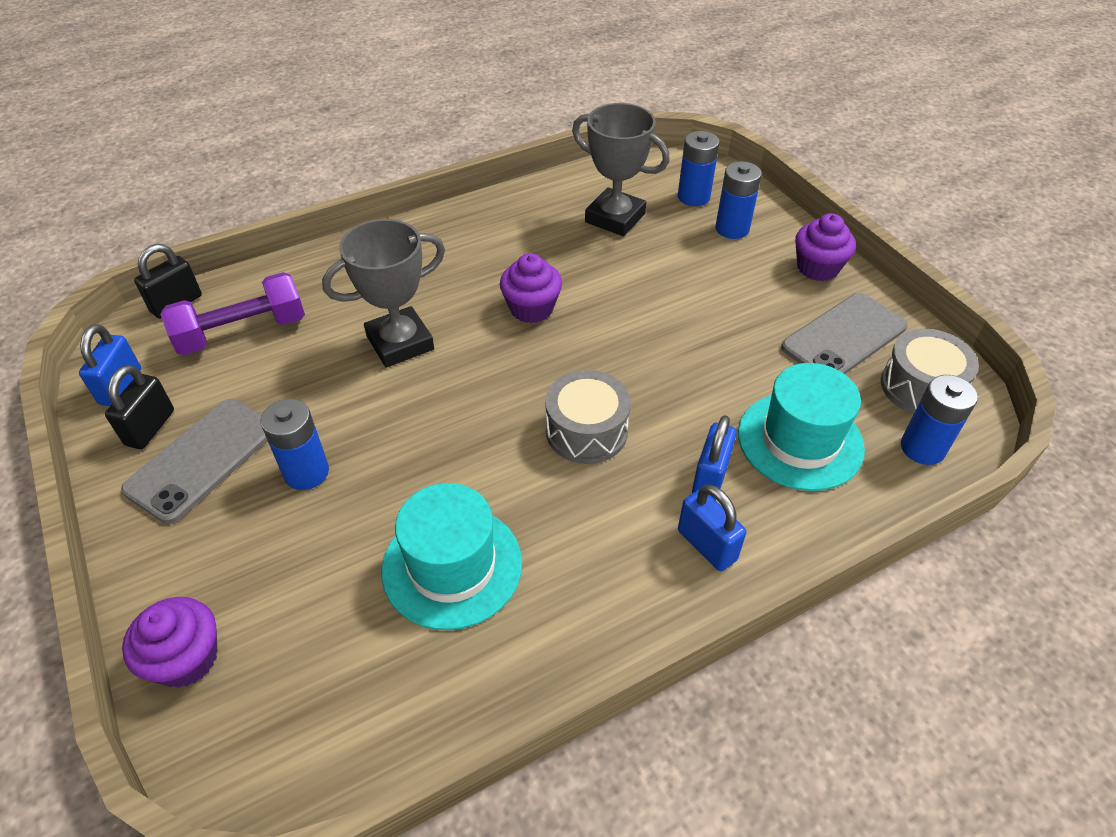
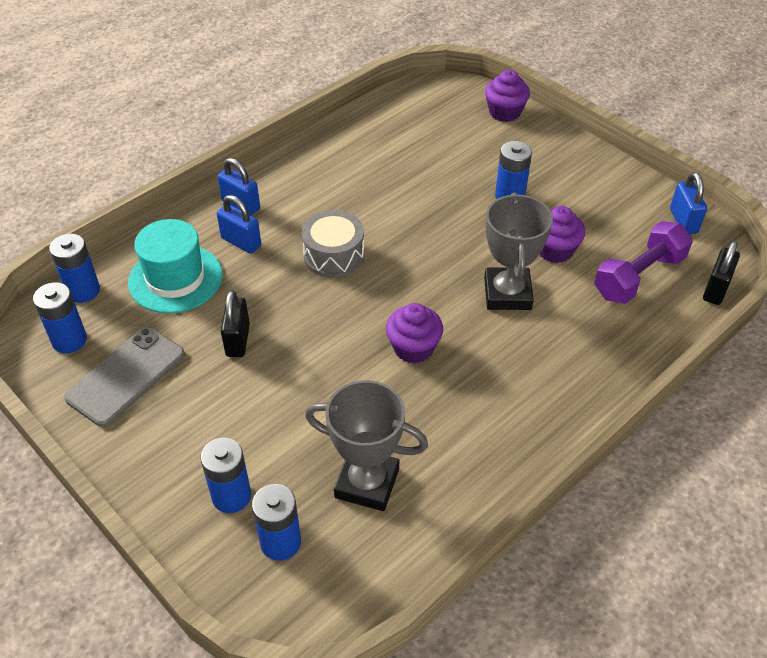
camera: 165 degrees right, 0 degrees up
(150, 428) = (634, 201): black padlock -> black padlock (238, 340)
(202, 459) = (582, 191): grey phone -> none
(400, 342) = (507, 293): grey trophy -> grey trophy turned 45 degrees counterclockwise
(452, 566) = (391, 169): turquoise hat -> none
(710, 478) = (241, 242): blue padlock -> blue padlock turned 60 degrees counterclockwise
(817, 268) = (139, 457): purple cupcake -> purple cupcake (554, 250)
(920, 387) = (69, 340): grey drum -> blue battery

